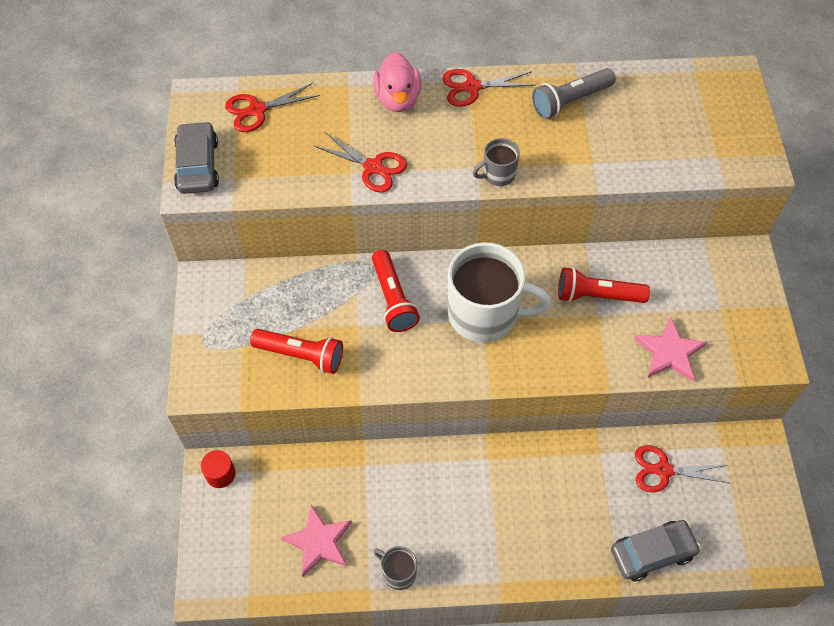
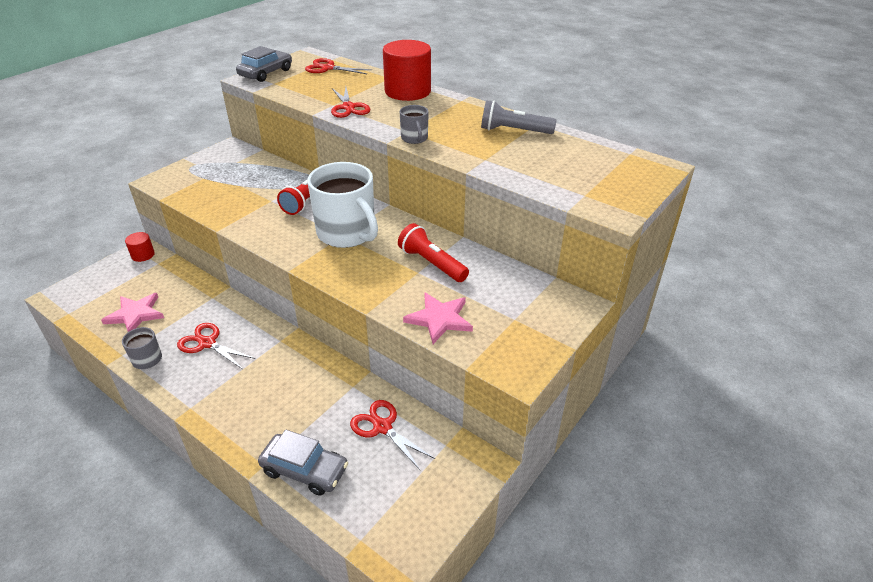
camera: 40 degrees right, 20 degrees down
(301, 355) = (223, 196): red flashlight -> none
(398, 99) = (407, 91): pink duck -> red cylinder
(472, 87) = (459, 103): red scissors -> red scissors (207, 343)
(498, 174) = (414, 138): grey mug -> grey mug turned 120 degrees counterclockwise

